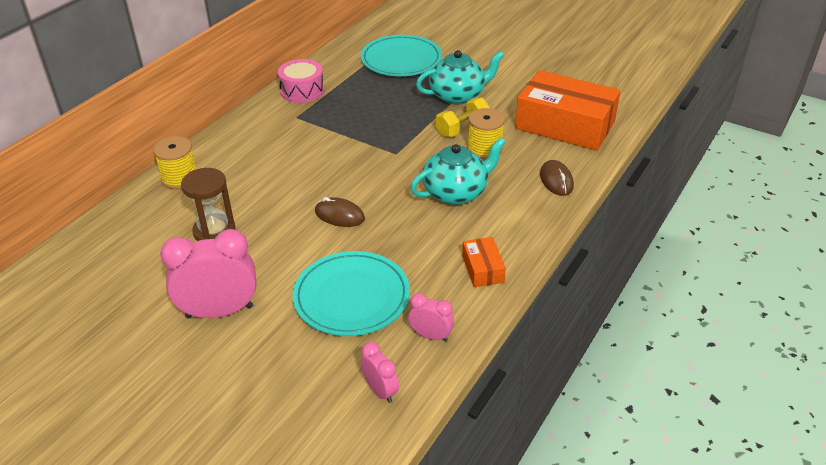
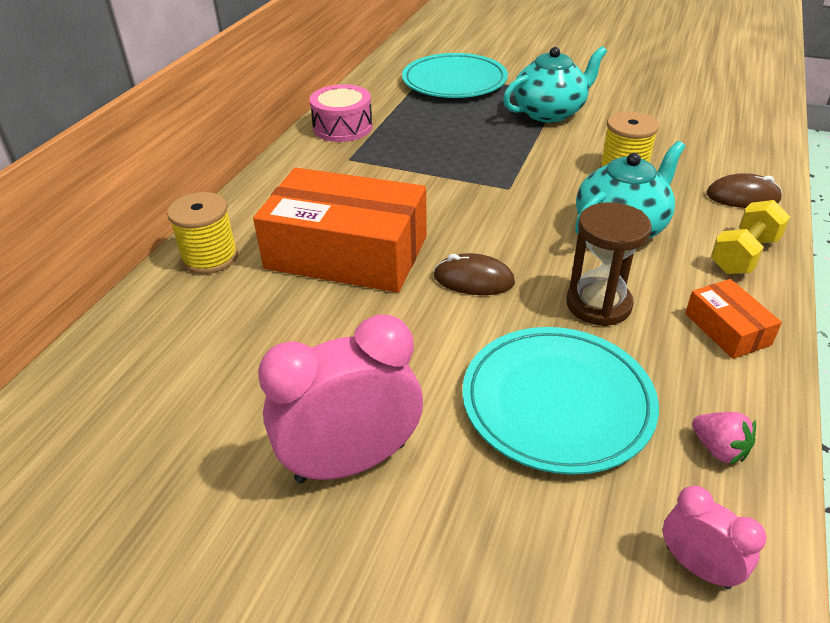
camera: 10 degrees left, 0 degrees up
(214, 231) = (292, 328): brown hourglass -> brown hourglass (598, 304)
(431, 336) = (719, 449): pink clock -> pink strawberry
(462, 128) = (579, 149): yellow dumbbell -> yellow dumbbell (744, 255)
(556, 180) = (742, 197): brown mouse -> brown mouse turned 60 degrees counterclockwise
(565, 125) = (705, 131): orange box -> orange box (346, 253)

